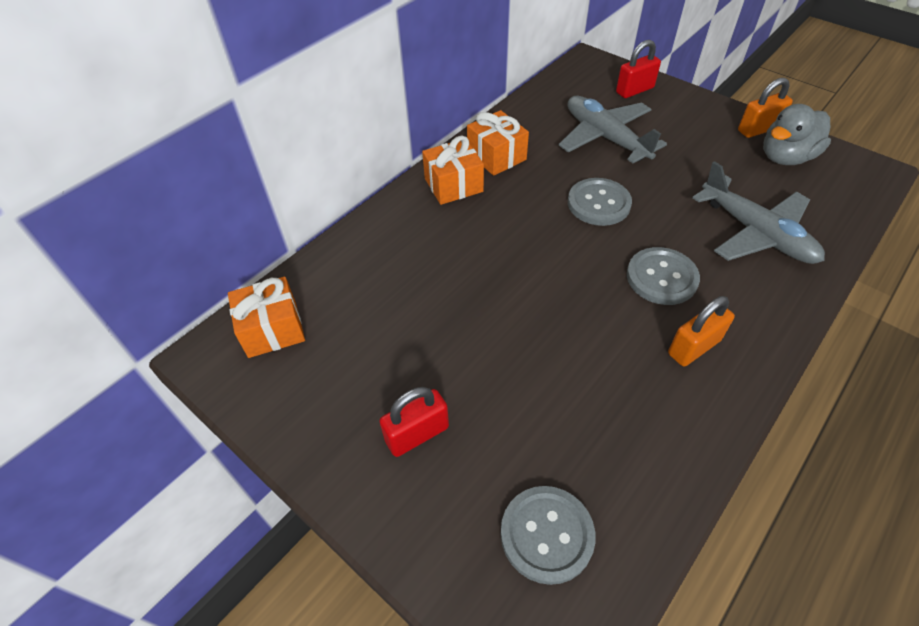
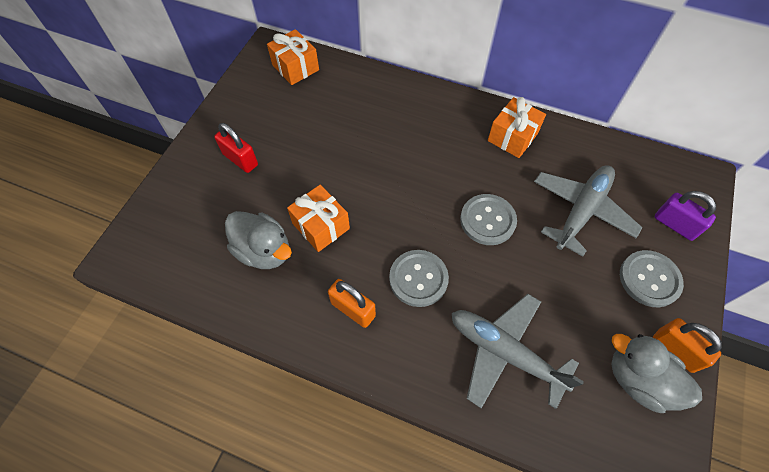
camera: 70 degrees right, 10 degrees up
(453, 185) = (464, 118): orange gift -> orange gift (321, 226)
(547, 535) = (188, 240): grey button -> grey button (649, 279)
(590, 430) = (264, 251): none -> grey duck
(634, 90) = (675, 224): red padlock -> purple padlock
(756, 233) = (504, 352): grey plane -> grey plane turned 90 degrees clockwise

